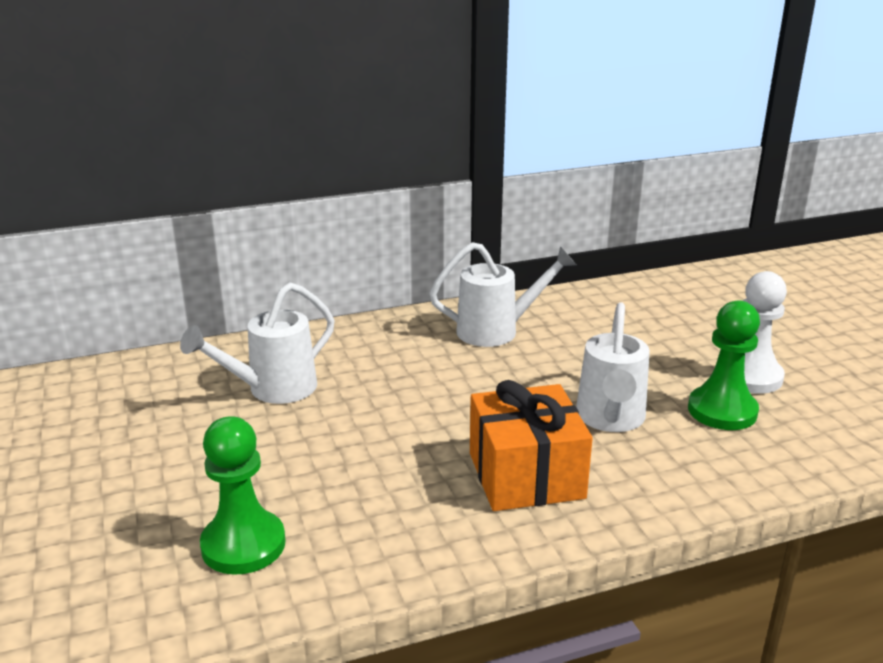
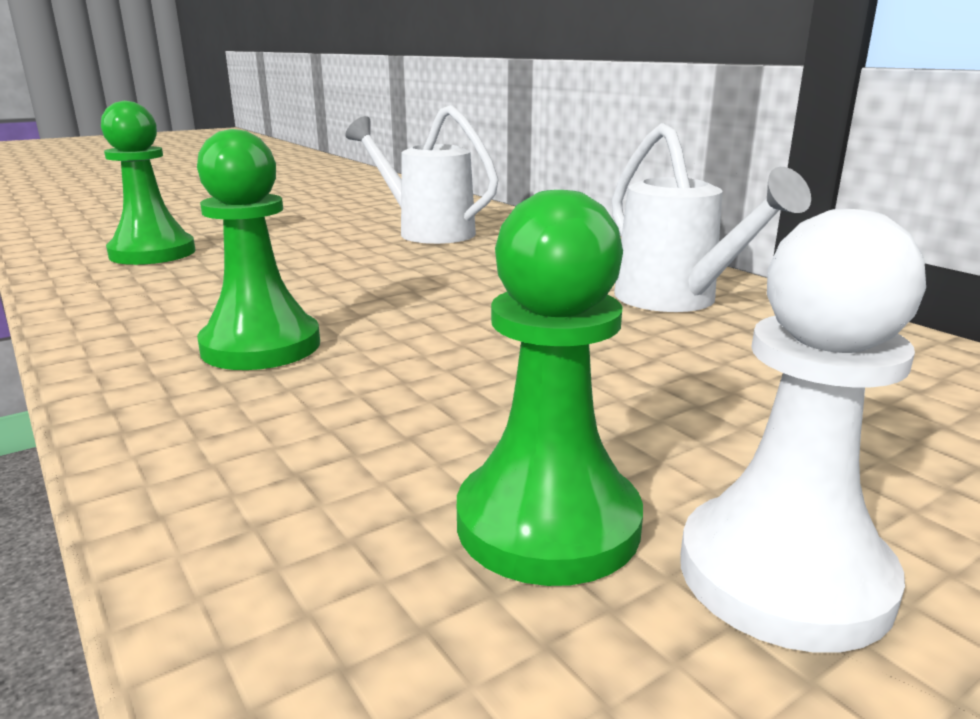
camera: 75 degrees right, 5 degrees down
(526, 475) = (261, 346): orange gift -> green pawn
(610, 419) = (444, 395): white watering can -> none

